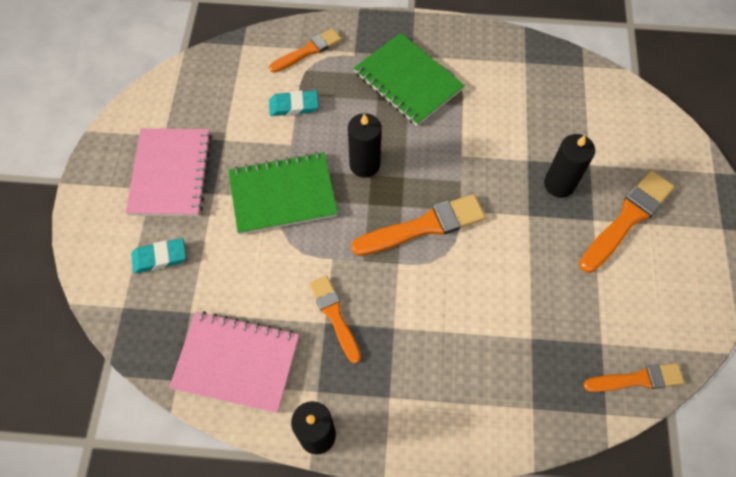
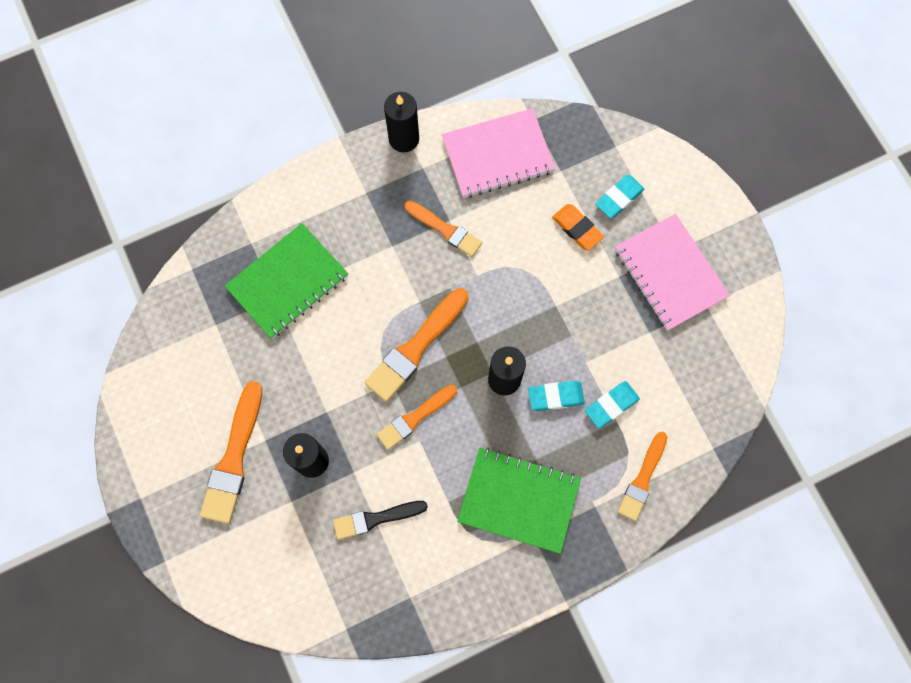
camera: 150 degrees right, 10 degrees up
(216, 251) = (577, 228): none -> orange eraser
(283, 195) = (558, 308): green notebook -> green notebook (287, 282)
(332, 132) = (555, 397): none -> turquoise eraser
(526, 120) = (376, 519): none -> black brush
(637, 379) = (176, 310): orange brush -> orange brush (415, 418)

